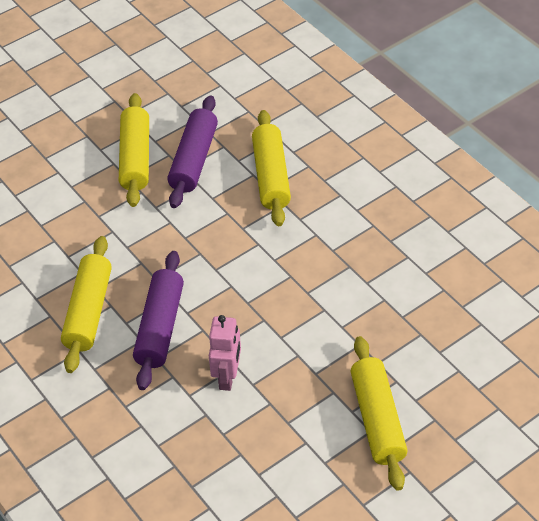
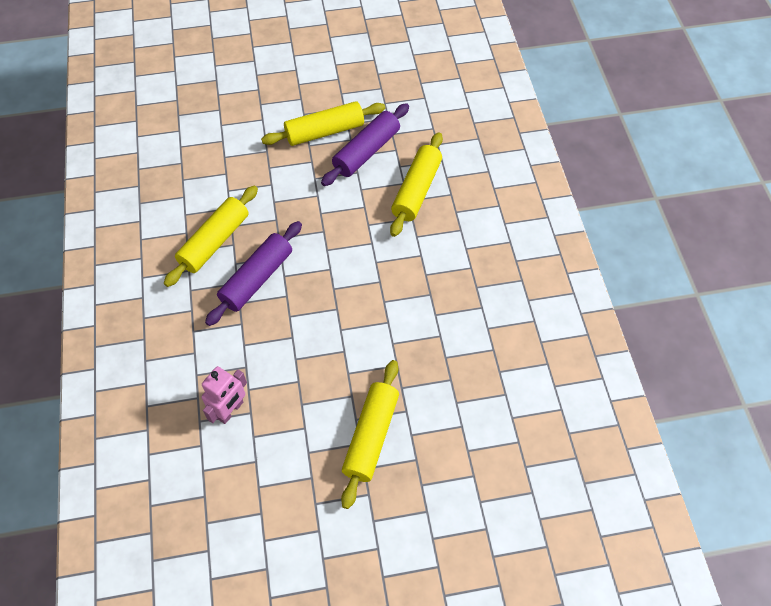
camera: 25 degrees right, 10 degrees up
(136, 158) = (324, 132): yellow rolling pin -> yellow rolling pin turned 45 degrees clockwise
(227, 377) = (280, 343): pink robot -> pink robot (230, 410)

